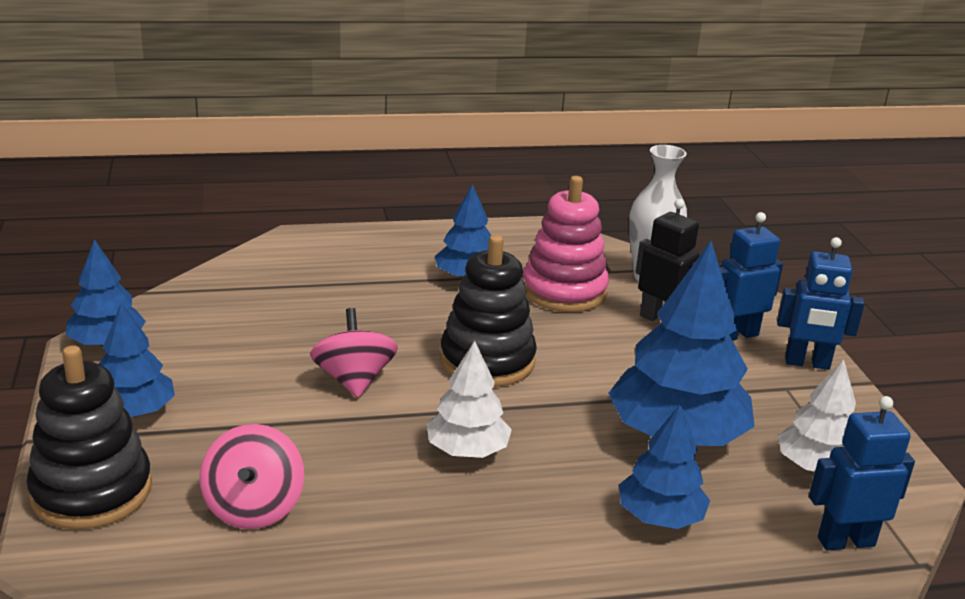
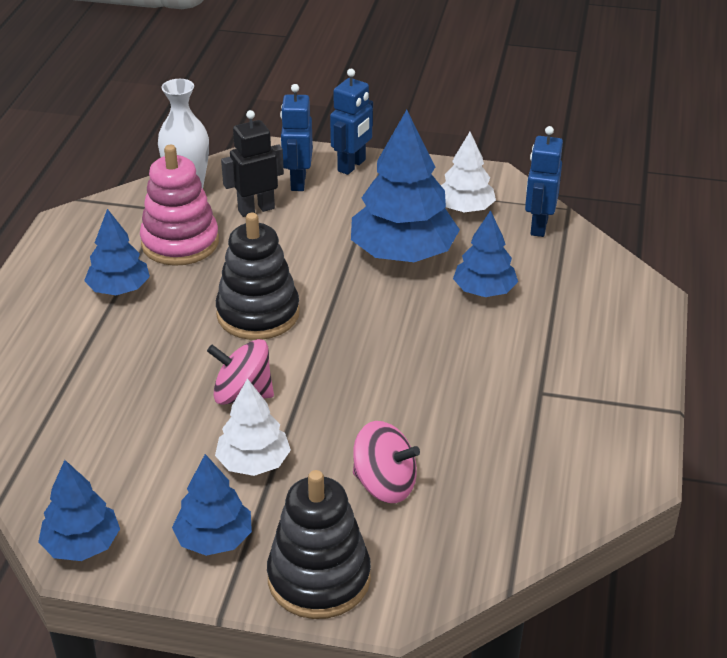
camera: 65 degrees left, 10 degrees up
(467, 450) = (370, 356): white tree -> white tree (253, 463)

